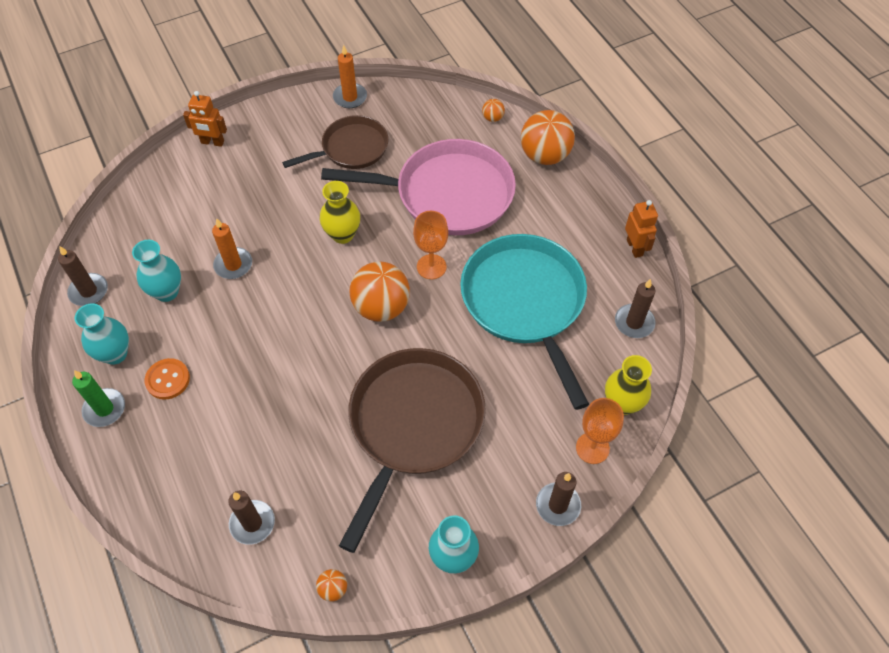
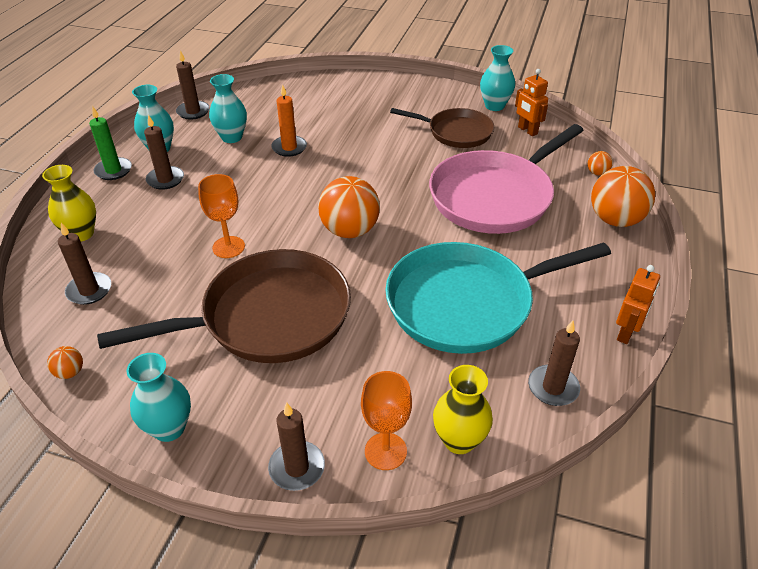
camera: 45 degrees right, 15 degrees down
(168, 379) = (165, 179): orange button -> brown candle
(212, 142) = (367, 83): orange robot -> orange robot (527, 130)
(342, 234) = (382, 174): yellow vase -> yellow vase (81, 234)
(350, 97) = (494, 106): orange candle -> turquoise vase
(431, 267) = (421, 231): orange goblet -> orange goblet (228, 247)
(447, 194) = (495, 196): pink pan -> pink pan turned 90 degrees clockwise
(525, 303) = (466, 303): turquoise pan -> turquoise pan turned 135 degrees counterclockwise

